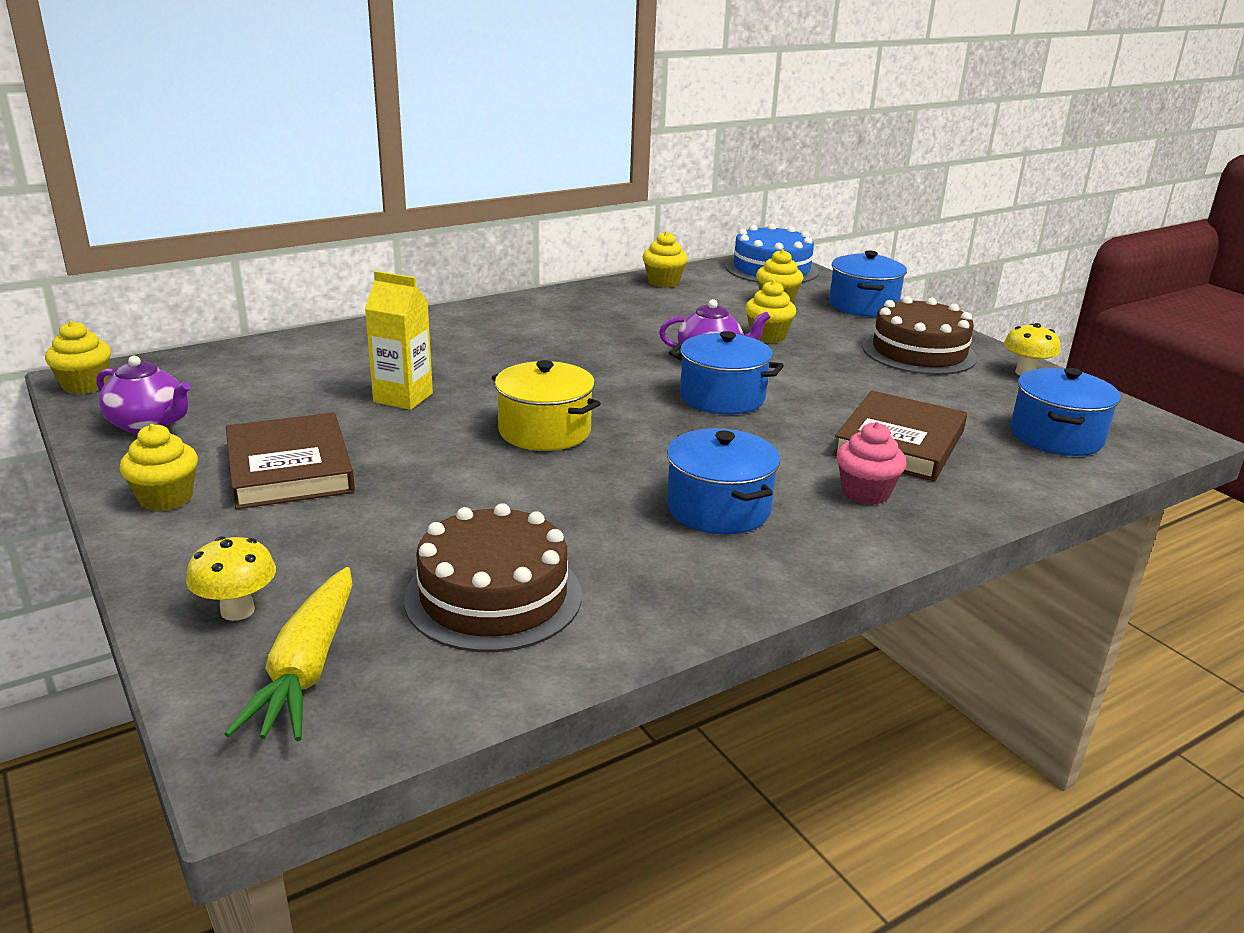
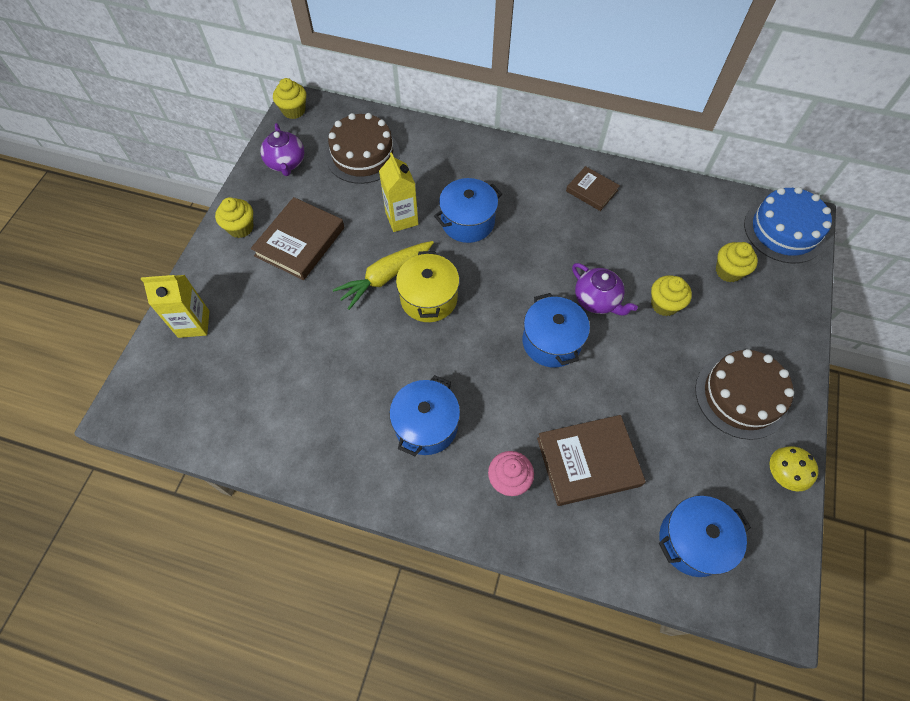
camera: 50 degrees right, 35 degrees up
(237, 610) = (194, 324): yellow mushroom -> yellow carton
(307, 668) = (180, 377): yellow carrot -> yellow carrot (386, 276)
(493, 596) = (274, 396): brown cake -> brown cake (362, 155)
(577, 307) = (591, 191): none -> brown book
(663, 282) = (683, 197): yellow cupcake -> none
(863, 305) = (785, 319): blue pot -> blue pot (468, 222)

